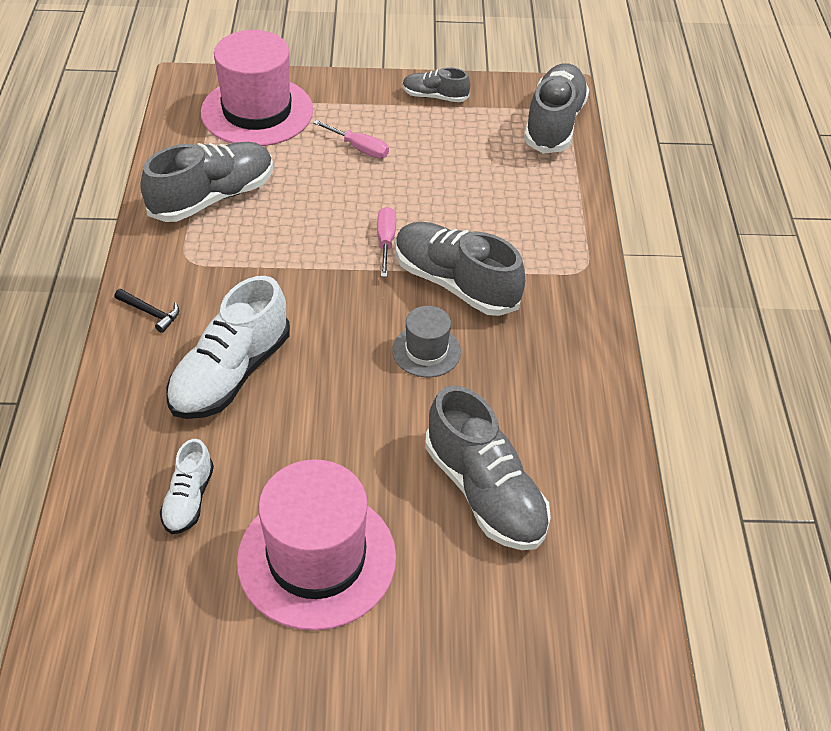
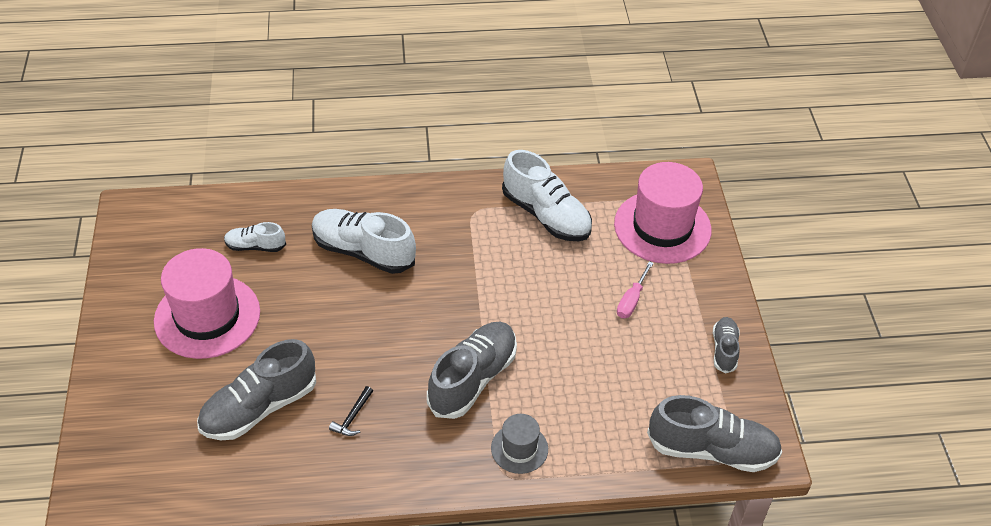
camera: 85 degrees right, 0 degrees up
(150, 313) = (417, 201): black hammer -> black hammer (353, 417)
(212, 197) = (546, 215): grey shoe -> white shoe
(386, 241) = (516, 328): pink screwdriver -> none
(426, 351) = (395, 364): grey hat -> grey hat (519, 448)

